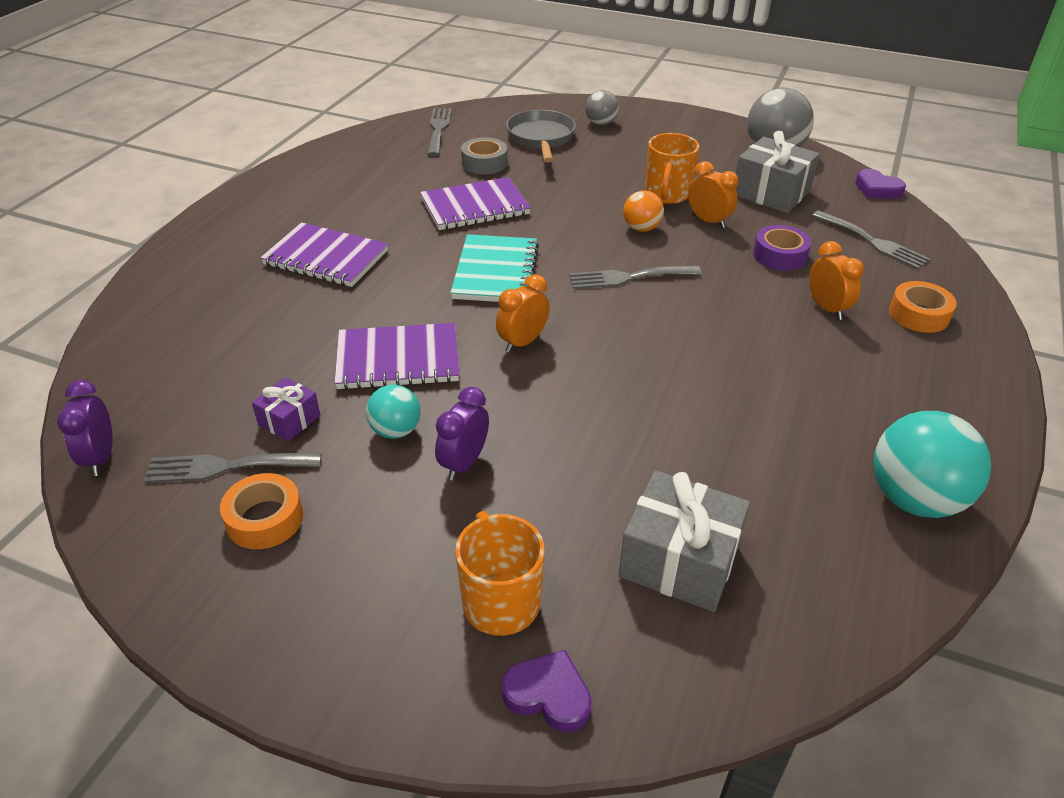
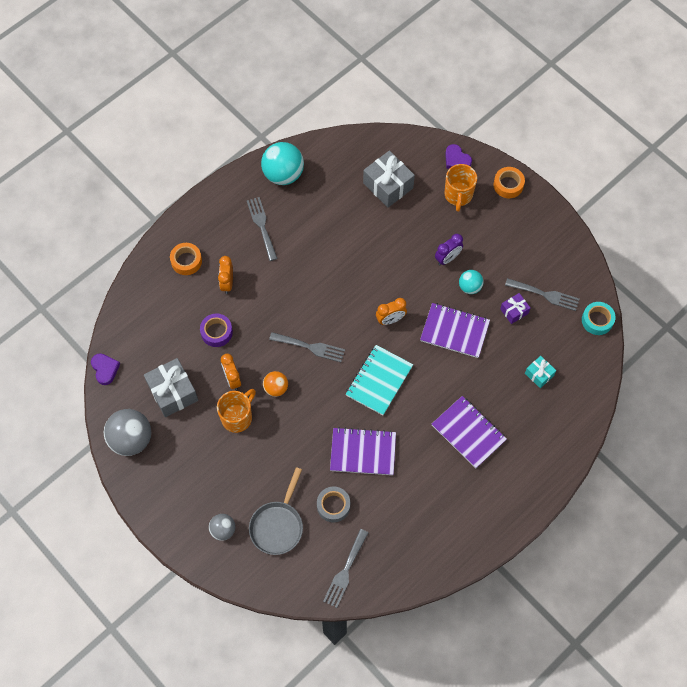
camera: 155 degrees left, 25 degrees up
(100, 458) = (597, 320): purple clock -> turquoise tape
(219, 348) = (539, 374): none -> turquoise gift
(265, 519) = (533, 262): orange tape -> orange tape (508, 185)
(873, 242) = (156, 322): grey fork -> grey fork (262, 226)

